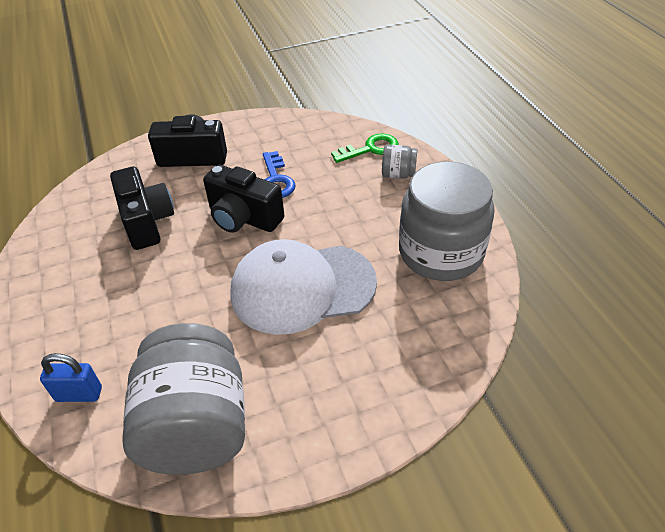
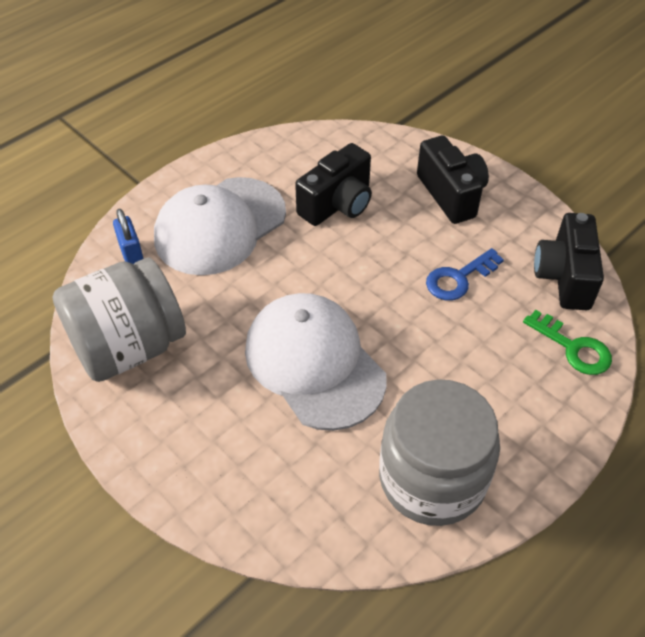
camera: 65 degrees right, 5 degrees up
(102, 310) = (220, 226): none -> white cap
(243, 218) = (385, 275): black camera -> black camera (564, 277)
(398, 174) = (544, 392): grey jar -> none

